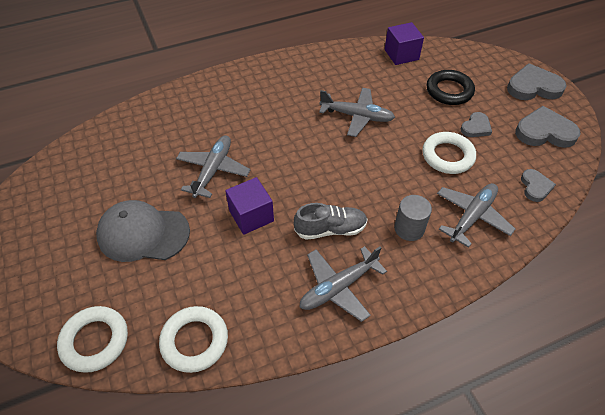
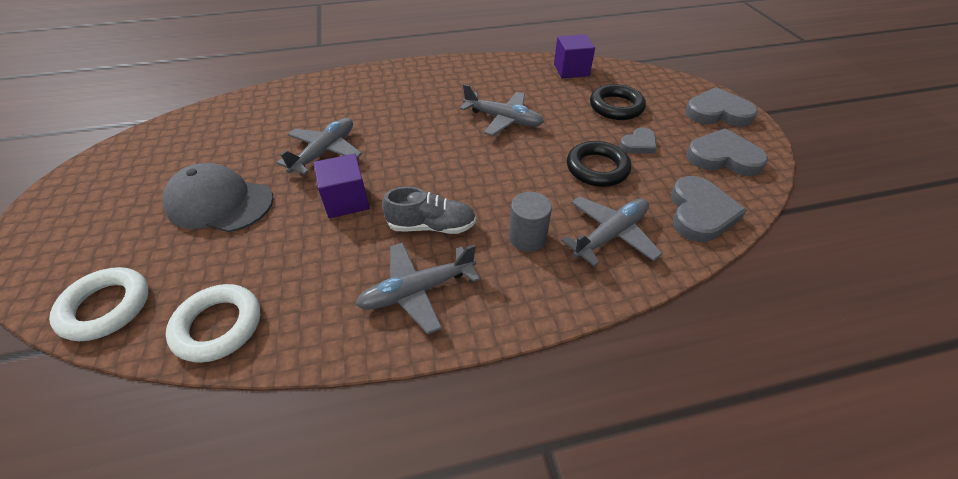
camera: 10 degrees right, 5 degrees down
(447, 156) = (597, 168): white ring -> black ring
(535, 187) = (700, 213): grey heart -> grey heart, size x1.72

